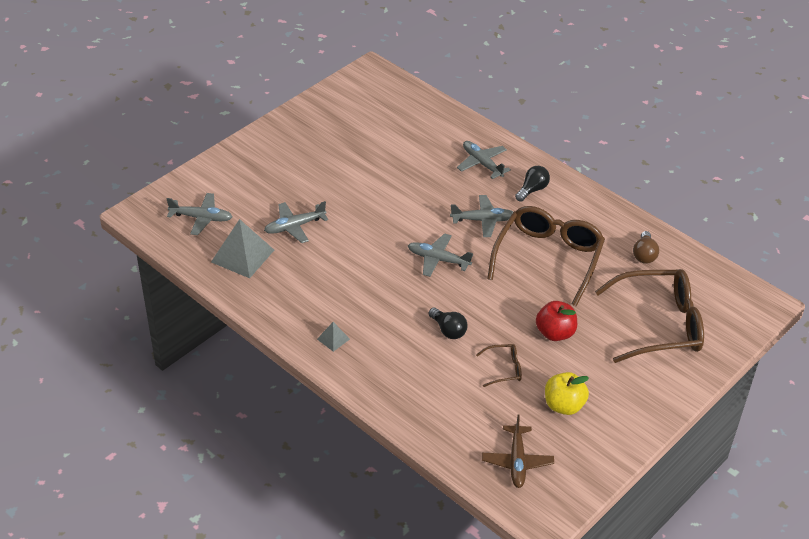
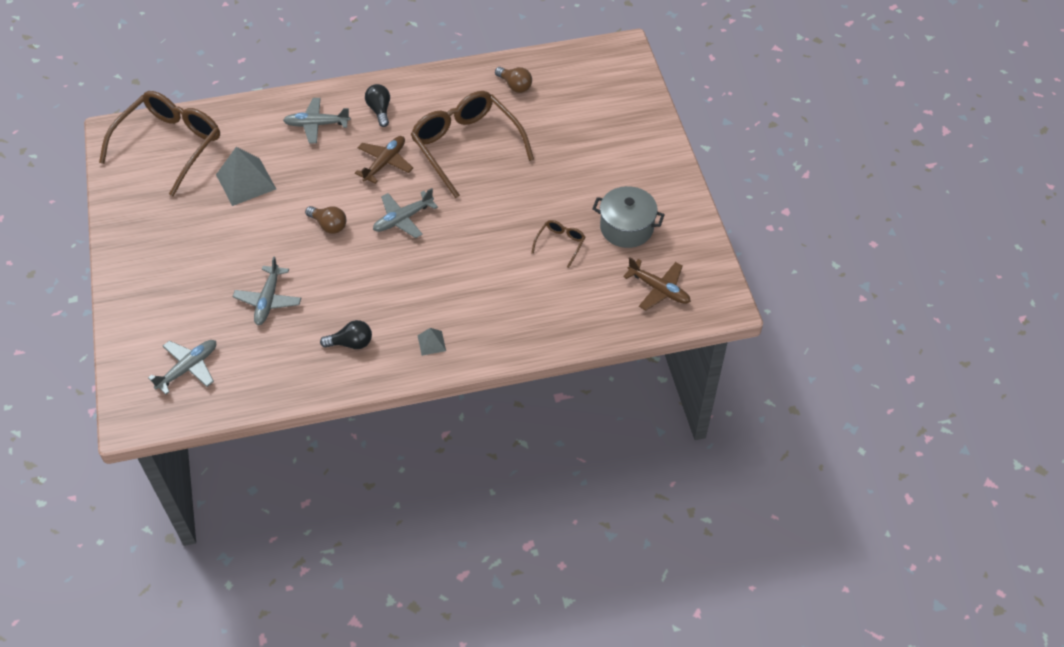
camera: 55 degrees left, 10 degrees up
(242, 256) = (269, 360): grey pyramid -> grey pyramid (246, 182)
(392, 221) = (329, 225): none -> brown light bulb
(448, 330) = (489, 257): black light bulb -> black light bulb (351, 343)
(483, 220) = (385, 163): grey plane -> brown plane
(555, 333) = (549, 189): red apple -> none
(564, 405) = (626, 227): yellow apple -> grey pot
(658, 325) = (593, 122): brown glasses -> brown glasses (169, 146)

